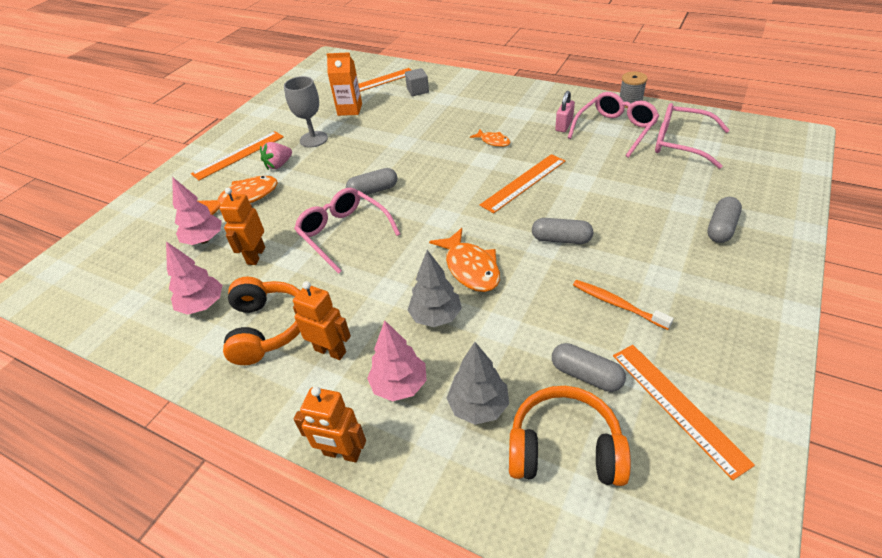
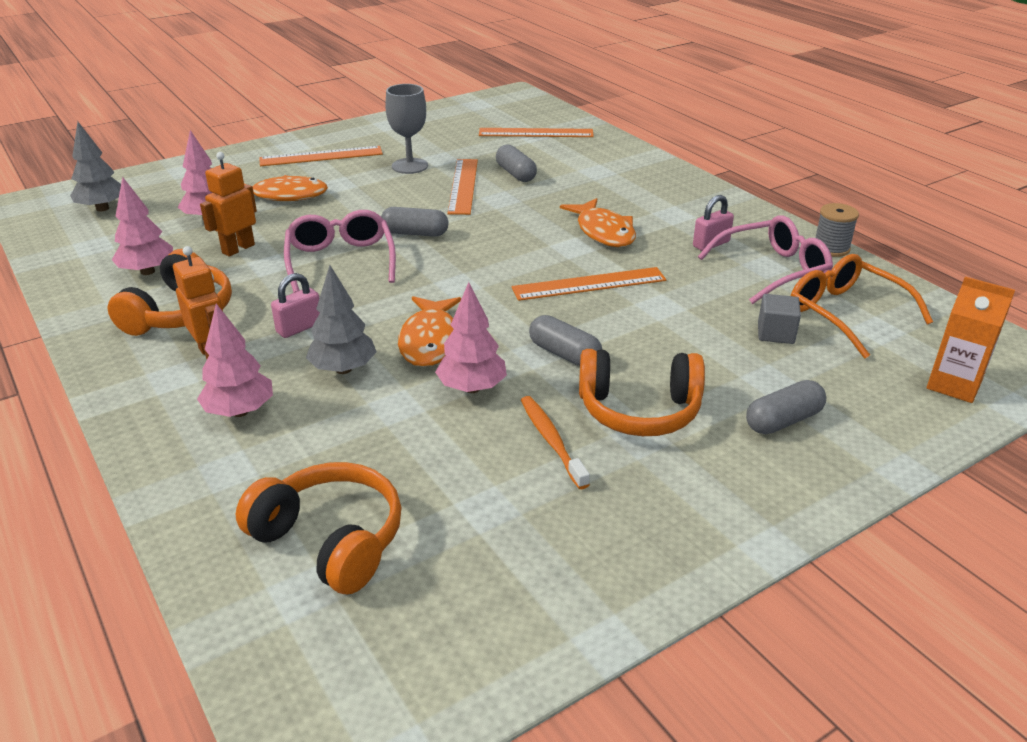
camera: 25 degrees right, 10 degrees down
(279, 165) = (349, 178): pink strawberry -> none
(342, 453) = (126, 441): orange robot -> none
(350, 109) = (479, 150): orange carton -> orange carton (954, 385)
(371, 299) = (299, 328): none -> pink padlock
(418, 90) = (576, 155): grey cube -> grey cube (775, 333)
(478, 406) = (291, 463): grey tree -> grey tree (102, 208)
(493, 141) = (603, 232): orange fish -> orange fish, size x1.77
(532, 290) = (472, 388): none -> pink tree
(586, 375) = (433, 488): grey capsule -> grey capsule (516, 174)
(642, 258) = (639, 410): none -> orange headphones
(677, 406) = (499, 563): orange ruler -> orange ruler (463, 186)
(680, 143) = (845, 314): pink glasses -> orange glasses

